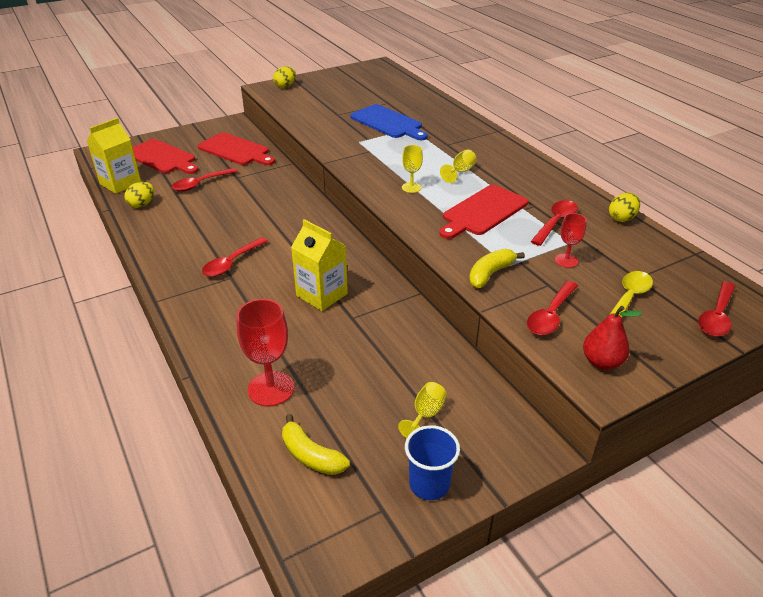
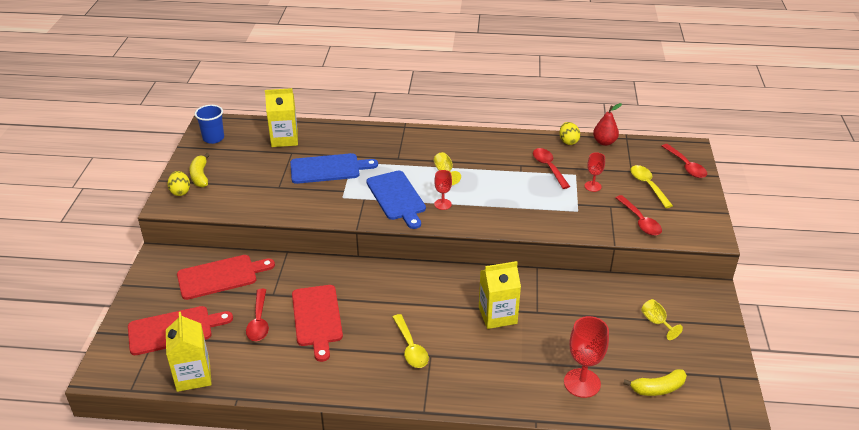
camera: 55 degrees left, 0 degrees up
(142, 204) = (254, 372): yellow egg -> none
(231, 263) = (410, 347): red spoon -> yellow spoon
(391, 163) = (397, 197): none -> blue cutting board
(401, 94) = (284, 139): none -> yellow carton
(411, 187) = (442, 204): yellow goblet -> red goblet
(429, 484) = (712, 348): blue cup -> blue cup (213, 138)
(483, 212) = (507, 189): red cutting board -> red cutting board (317, 318)
(490, 274) = (580, 222): yellow banana -> yellow banana (200, 176)
(602, 362) = (693, 225): red pear -> red pear (604, 142)

